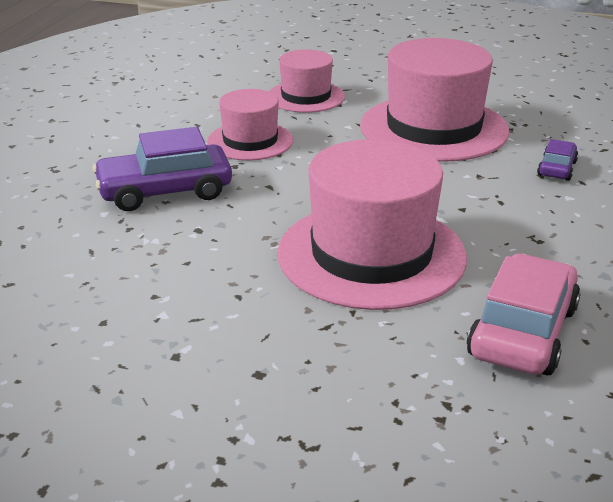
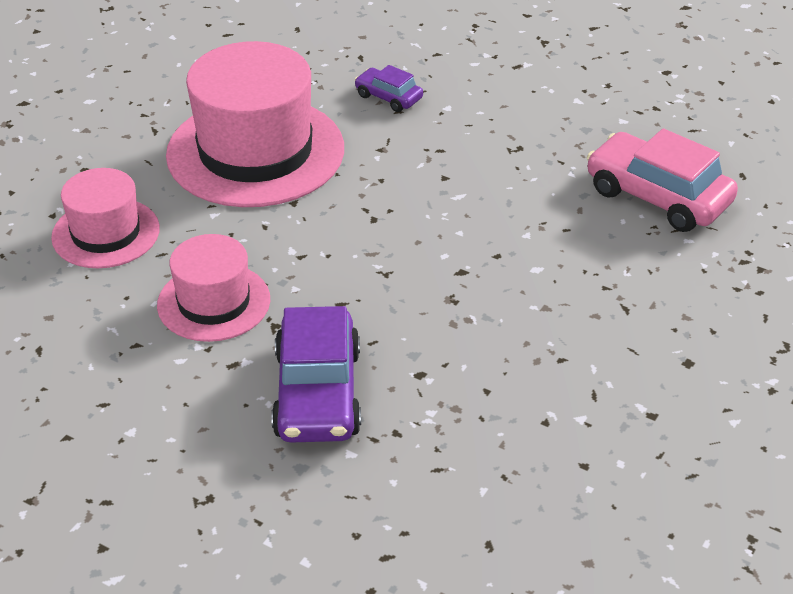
camera: 75 degrees left, 10 degrees up
(371, 254) = (512, 255): pink hat -> none

